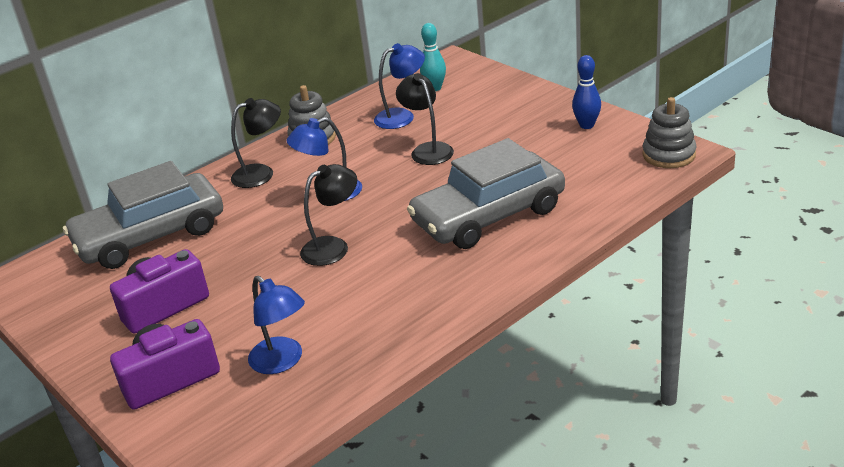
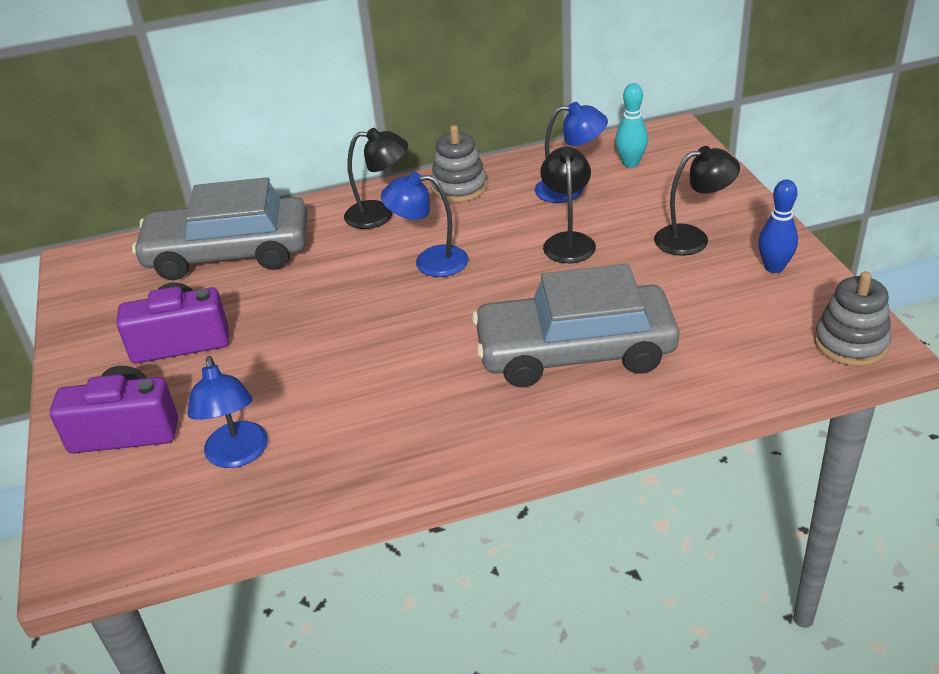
camera: 25 degrees right, 5 degrees up
(333, 247) = (385, 331): black lamp -> black lamp (692, 238)

